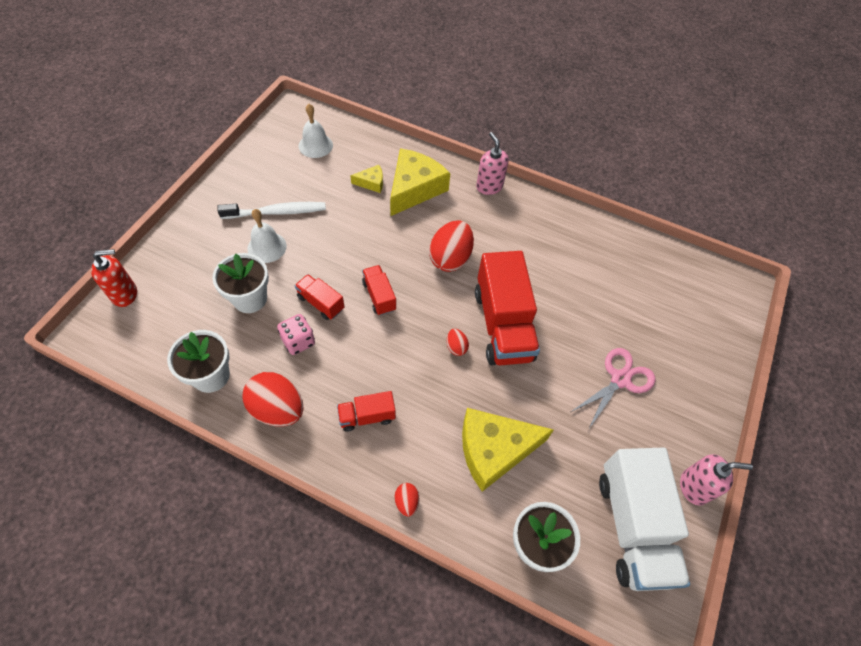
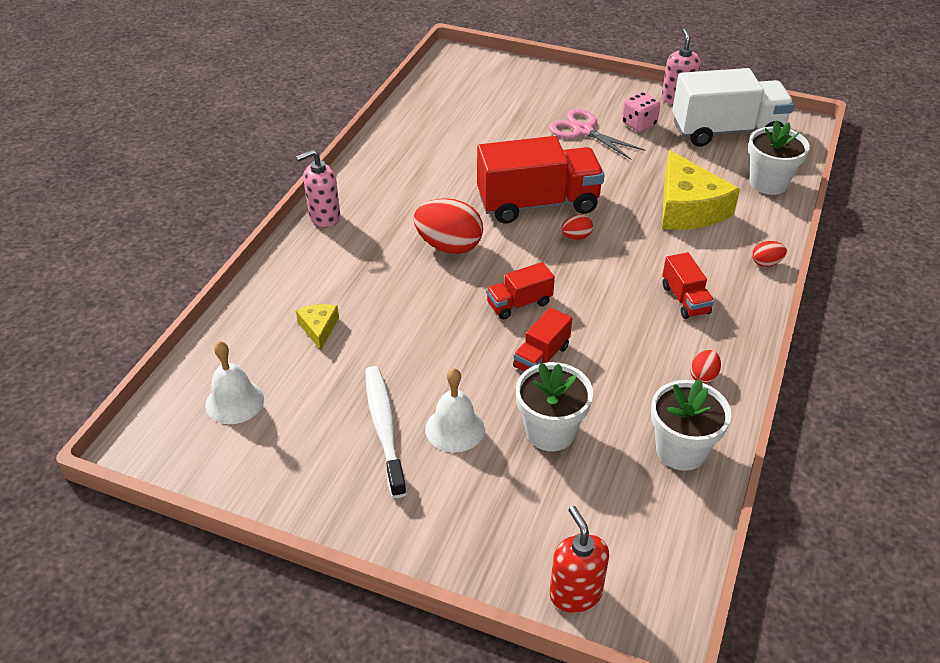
camera: 90 degrees left, 15 degrees down
(277, 409) = (703, 376): red egg -> red egg, size x0.47
(298, 341) = (605, 371): pink dice -> pink dice (639, 124)
(414, 188) = (329, 284): yellow cheese -> none

